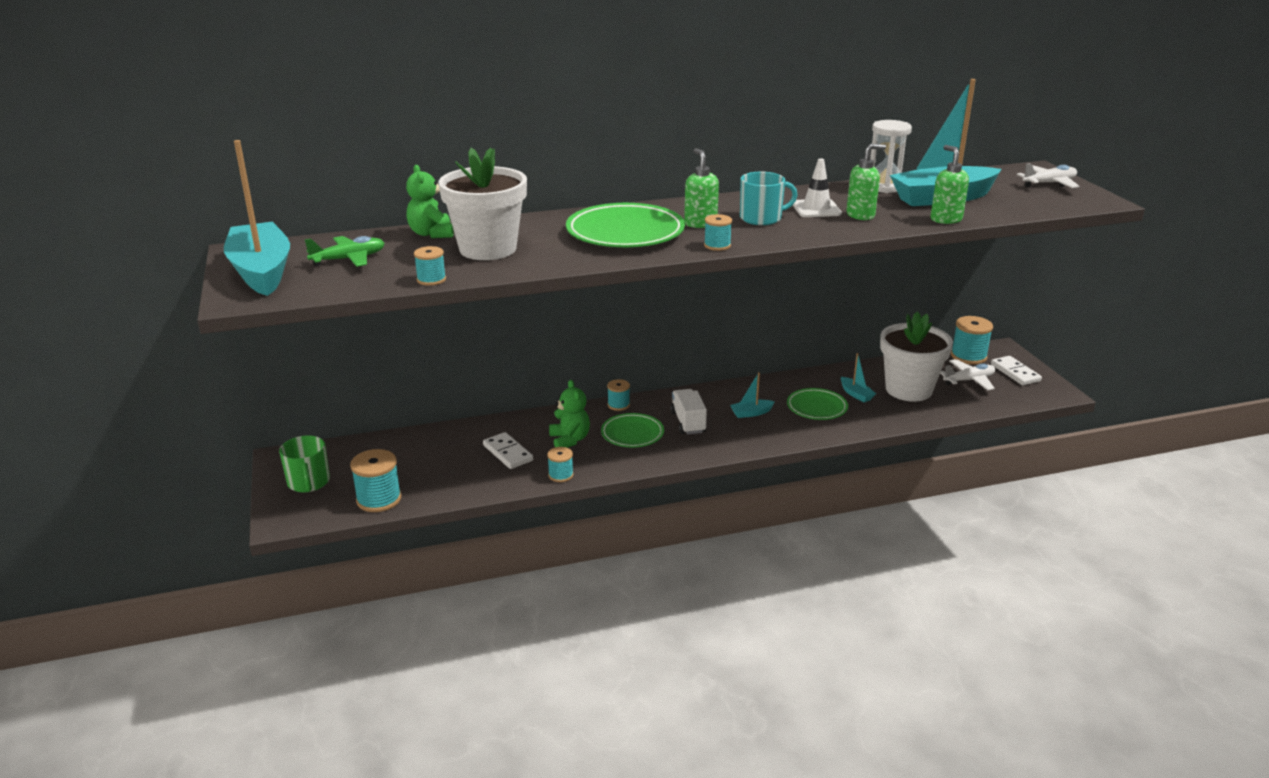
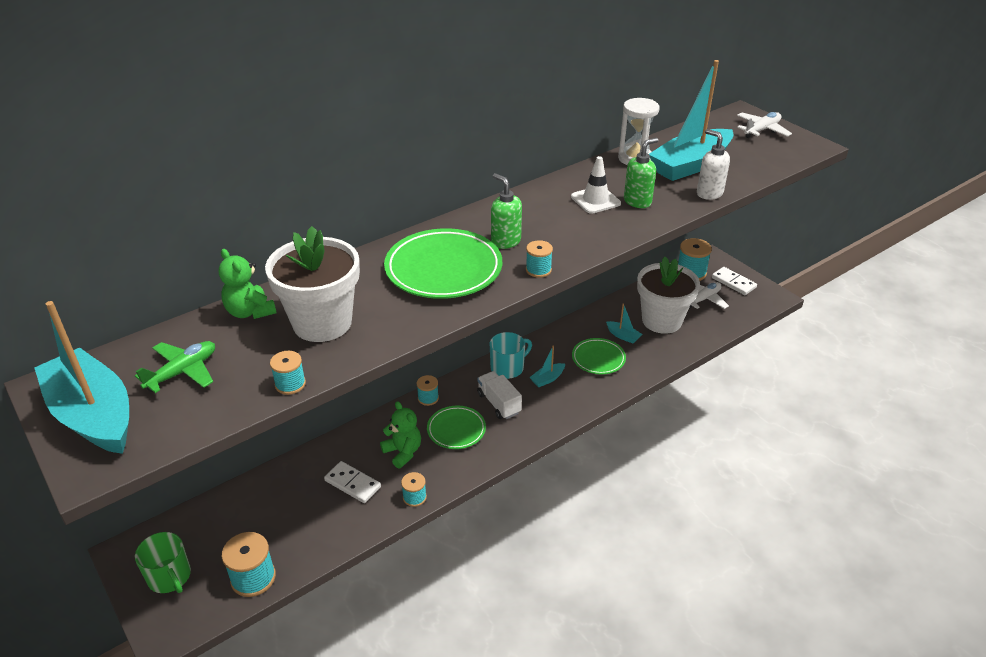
camera: 20 degrees left, 10 degrees up
(761, 218) = (555, 222): turquoise mug -> turquoise mug (508, 368)
(945, 219) = (709, 193): green soap dispenser -> white soap dispenser

